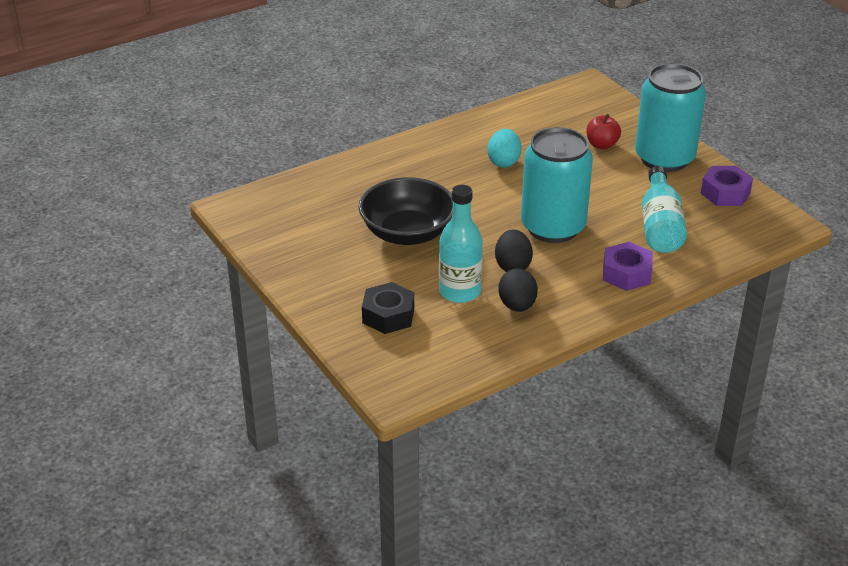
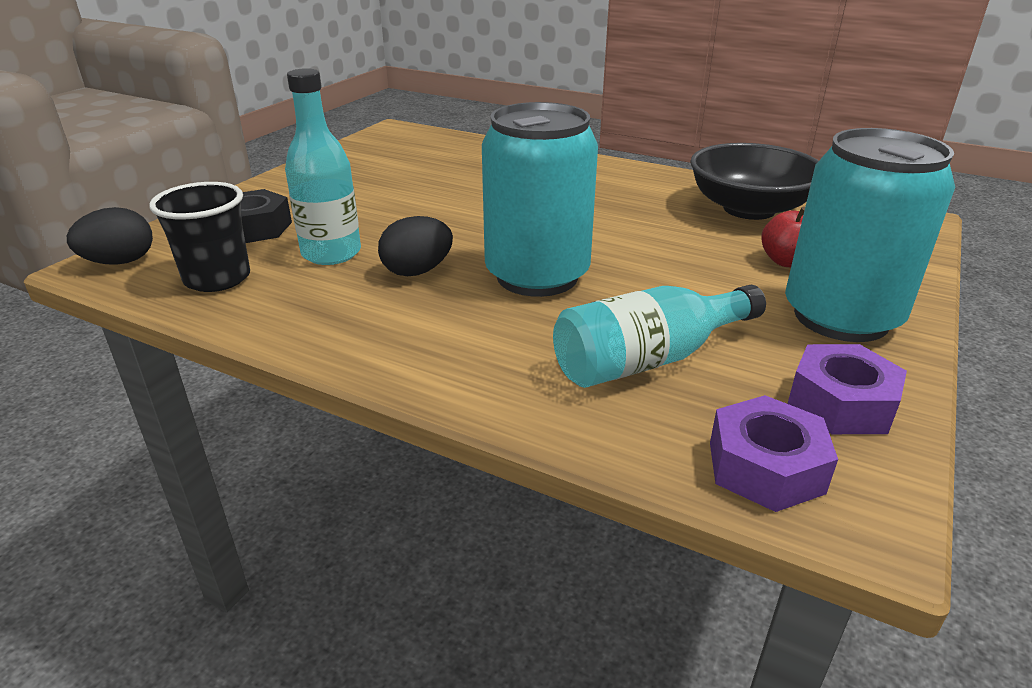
camera: 60 degrees right, 5 degrees down
(407, 233) = (427, 201): black bowl -> black bowl (749, 209)
(459, 343) = (217, 278): none -> black cup
(503, 162) = (642, 214): turquoise egg -> none
(517, 306) = (326, 295): black egg -> black egg (120, 262)
(626, 273) = (479, 361): purple nut -> purple nut (765, 467)

